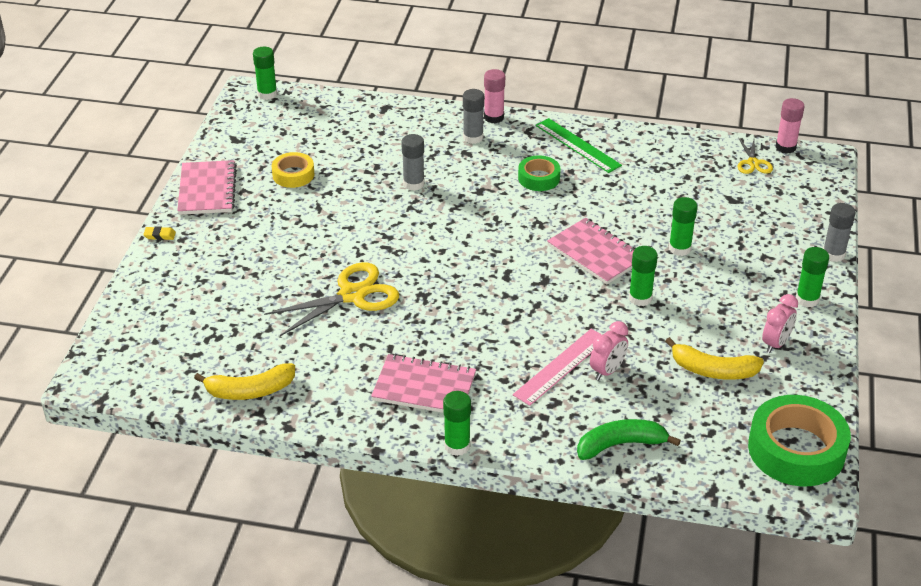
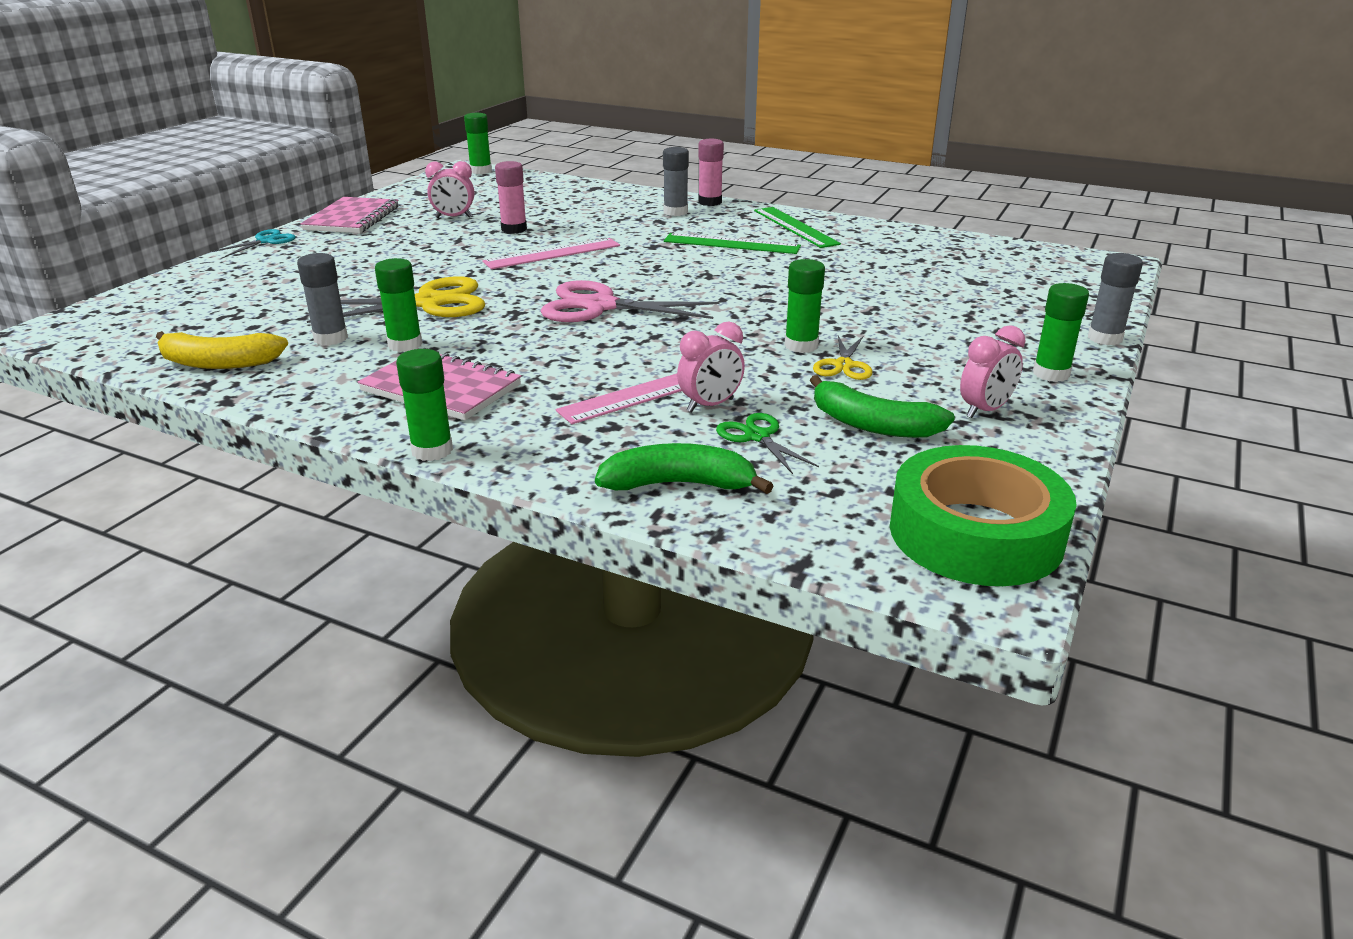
camera: 15 degrees right, 10 degrees down
(160, 235) = (266, 241): yellow eraser -> turquoise scissors
(293, 175) = (454, 217): yellow tape -> pink clock
(406, 215) = (552, 253): none -> pink ruler
(413, 184) = (580, 234): grey glue stick -> grey glue stick (331, 338)
(480, 277) = (600, 306): none -> pink scissors
(539, 178) = (731, 244): green tape -> green ruler
(595, 253) = (764, 303): pink notebook -> none
(648, 394) = (757, 436): none -> green scissors
(679, 248) = (881, 311): green glue stick -> green glue stick (405, 345)
(713, 370) = (873, 425): yellow banana -> green banana
(753, 163) = (1014, 257): yellow scissors -> yellow scissors (843, 365)
(785, 147) = (1062, 250): pink glue stick -> pink glue stick (514, 229)

